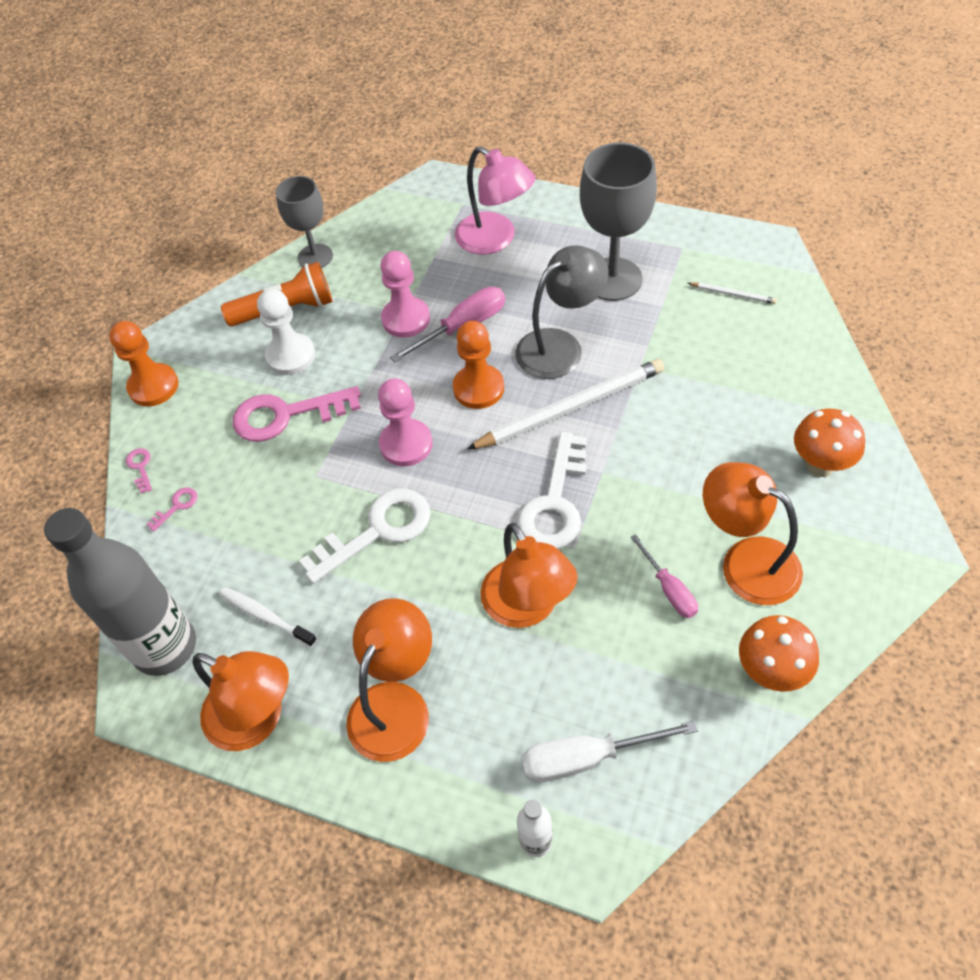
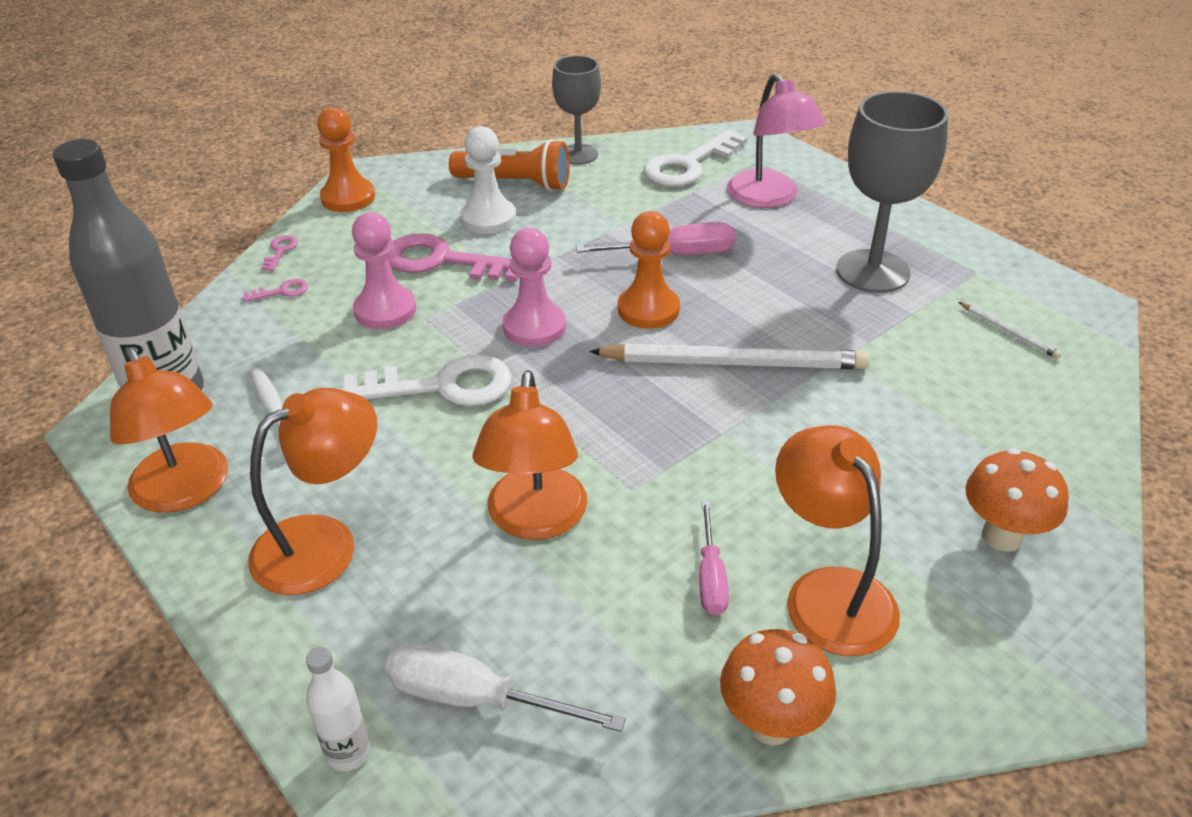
camera: 25 degrees right, 15 degrees down
(406, 319) = (623, 229): pink pawn -> pink pawn (385, 310)
(555, 502) = (646, 439): white key -> white key (689, 165)
(560, 346) = (766, 306): grey lamp -> none

